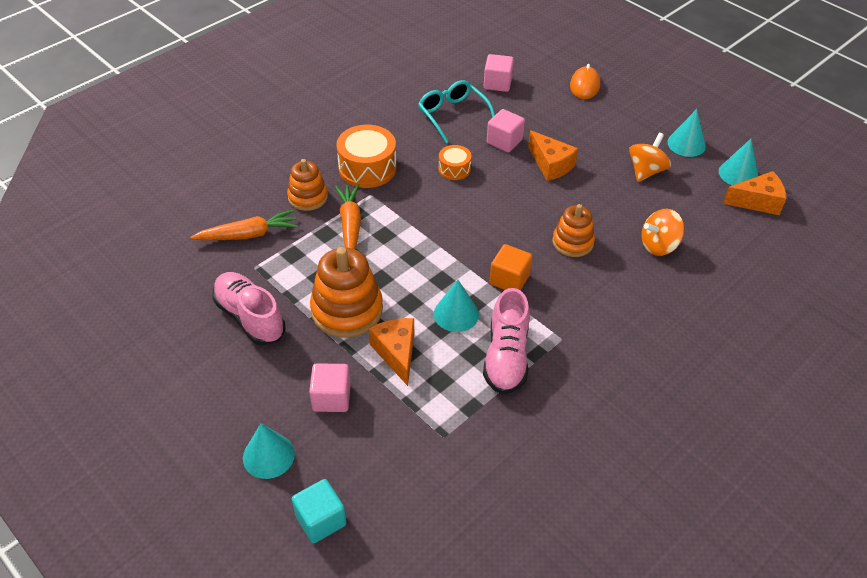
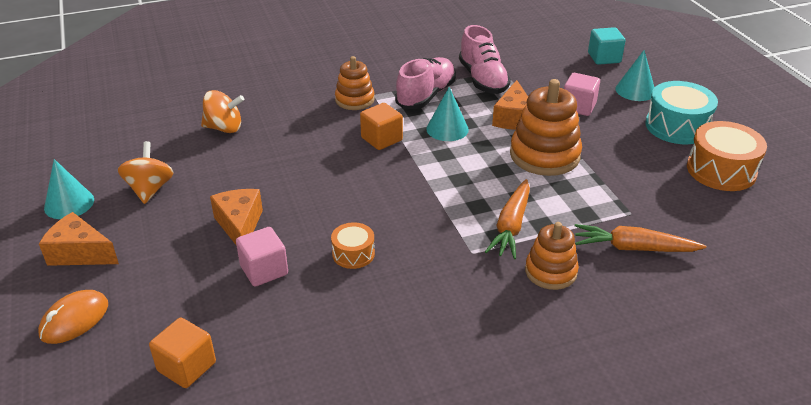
camera: 155 degrees left, 10 degrees down
(214, 401) = (677, 126): none -> turquoise drum
(250, 317) = (640, 173): pink shoe -> pink shoe (483, 80)
(367, 168) = (460, 287): orange drum -> orange drum (721, 170)
(452, 115) = (296, 331): turquoise glasses -> none
(497, 83) = (186, 367): pink cube -> orange cube
(572, 242) = (297, 150): orange stacking toy -> orange stacking toy (354, 100)
(646, 171) = (150, 189): orange spinning top -> orange spinning top turned 120 degrees clockwise
(738, 174) = (67, 161): turquoise cone -> none
(757, 202) = (90, 135): orange cheese -> orange cheese (80, 253)

